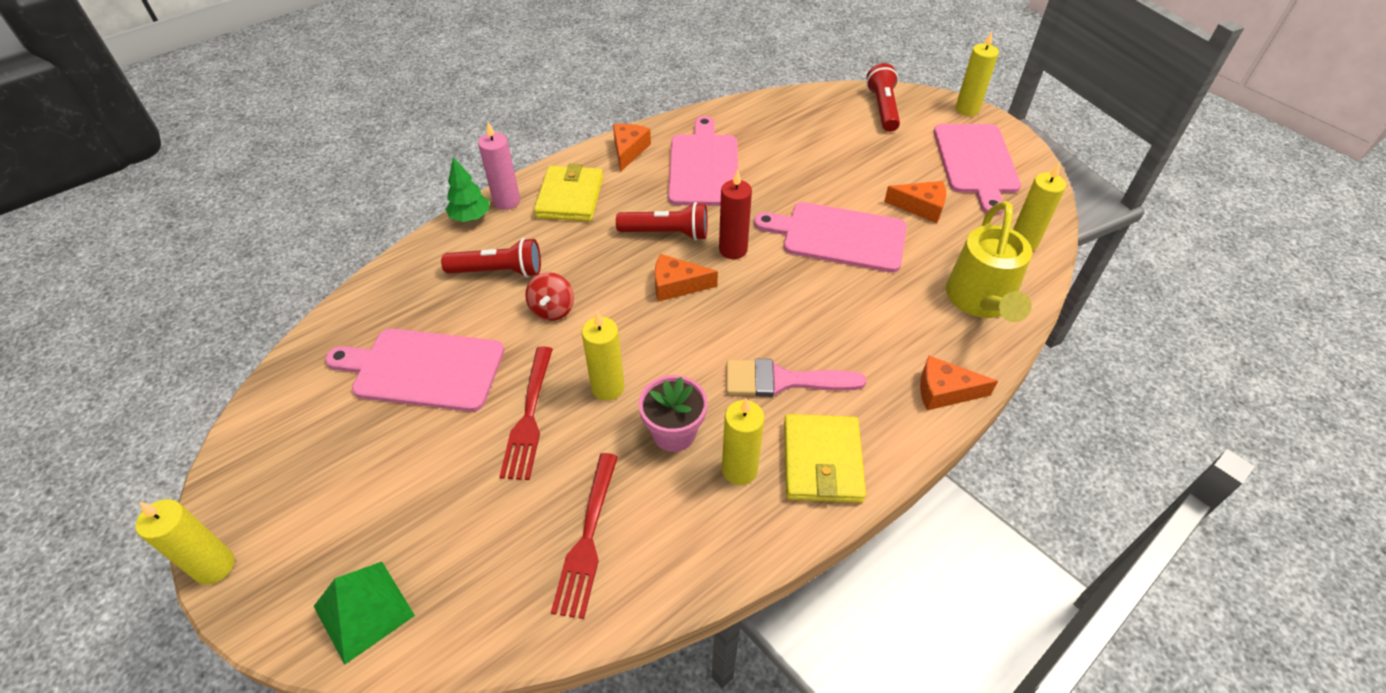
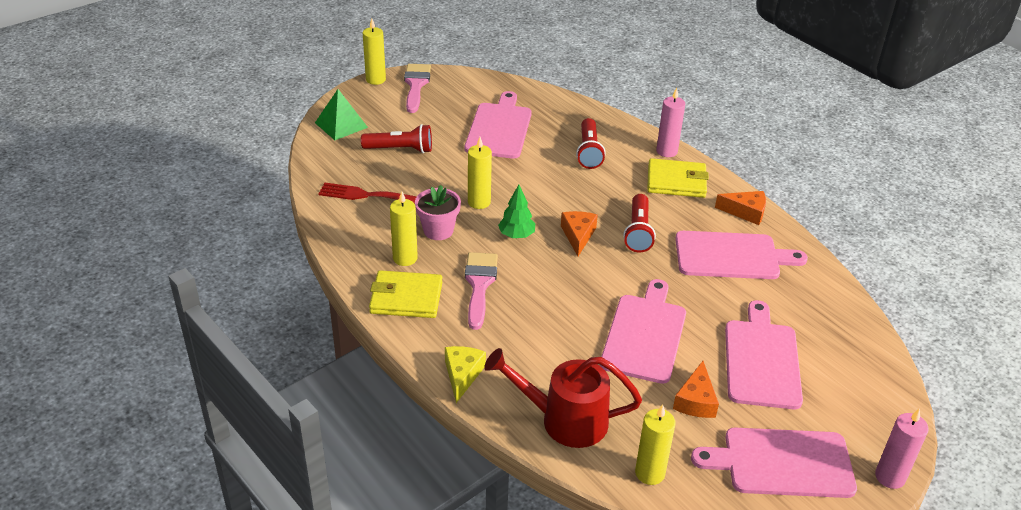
camera: 90 degrees right, 10 degrees down
(257, 494) = (416, 85): none -> pink brush
(470, 217) = (646, 136): green tree -> green tree (516, 235)
(529, 416) = (458, 170): red fork -> none
(552, 310) = (551, 177): red spinning top -> none
(733, 249) = (621, 268): red candle -> none
(854, 162) = (761, 360): none -> pink cutting board
(883, 108) = (867, 397): red flashlight -> red flashlight (400, 149)
(944, 391) = (462, 375): orange cheese -> yellow cheese
(967, 109) = (890, 477): yellow candle -> pink candle
(981, 302) = (563, 420): yellow watering can -> red watering can

